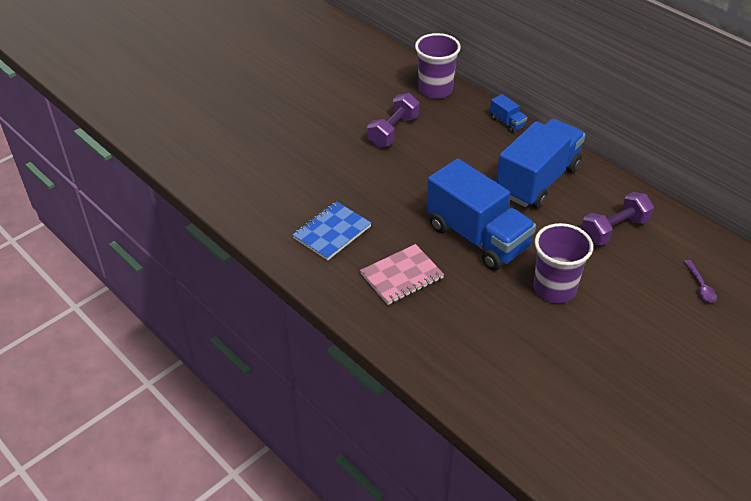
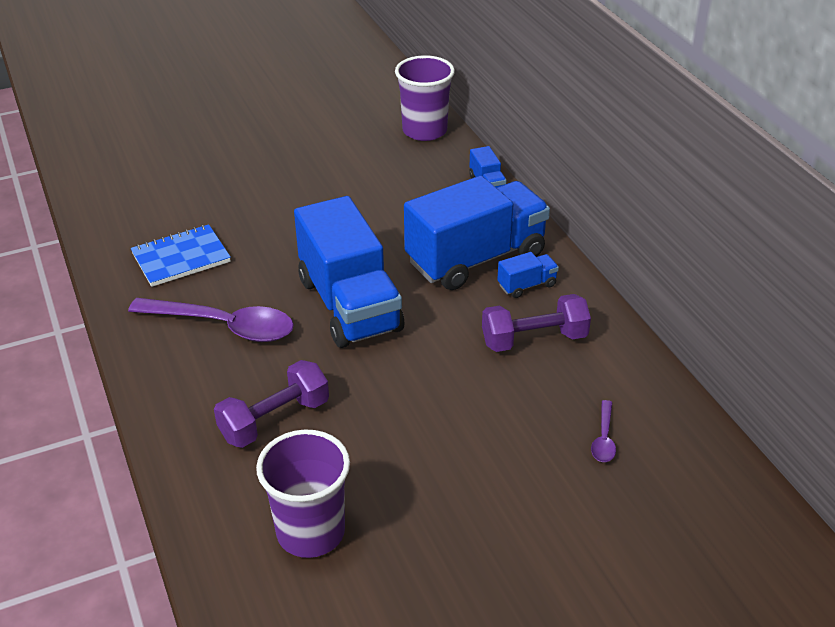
camera: 20 degrees right, 5 degrees down
(393, 131) = (338, 165): purple dumbbell -> purple dumbbell (274, 420)
(402, 276) = (224, 326): pink notebook -> purple spoon
(554, 289) = (402, 389): purple cup -> purple cup (310, 532)
(584, 192) = (527, 285): none -> blue truck

